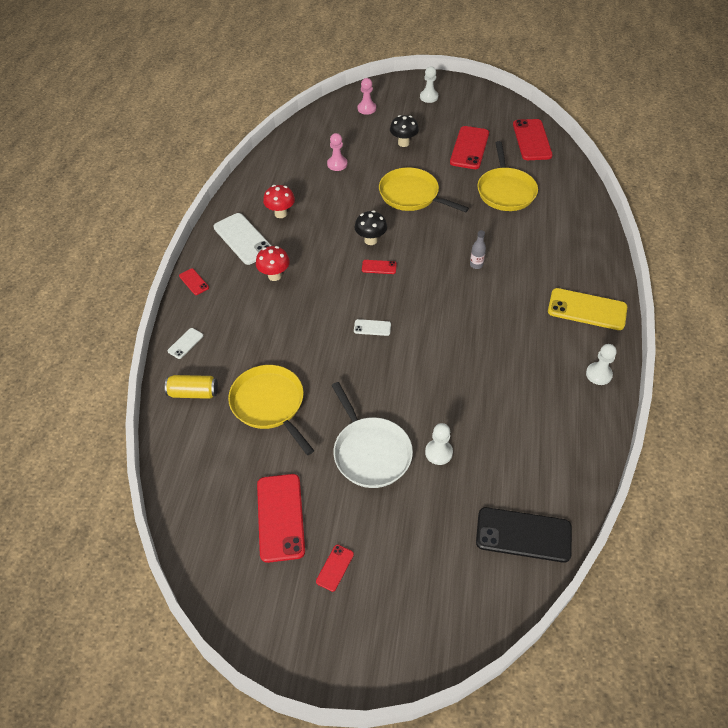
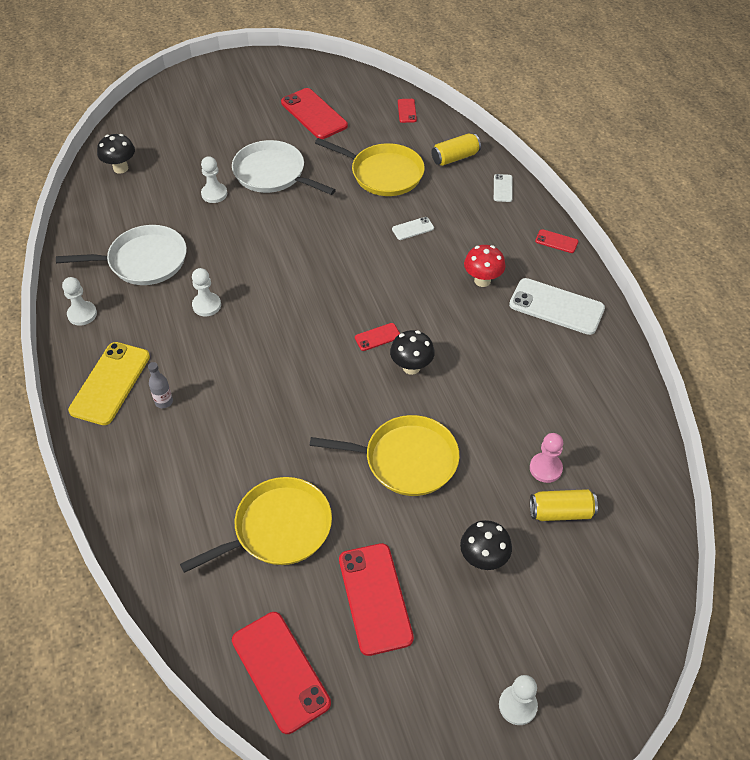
camera: 150 degrees right, 0 degrees up
(280, 213) = (546, 357): red mushroom -> none
(335, 568) = (254, 104): red phone -> red phone (407, 111)
(347, 145) = (561, 512): none -> yellow can
(366, 108) = (598, 615): pink pawn -> none
(372, 327) = (339, 269): white phone -> white phone (413, 229)
(476, 265) = (265, 388): grey bottle -> grey bottle (164, 402)
(492, 340) = (206, 305): none -> white pawn
(505, 191) = (278, 528): yellow pan -> yellow pan turned 90 degrees clockwise
(523, 535) = (120, 168): black phone -> black mushroom
(532, 404) = (143, 261): none -> white pan
(587, 309) = (110, 383): yellow phone -> yellow phone turned 60 degrees counterclockwise

